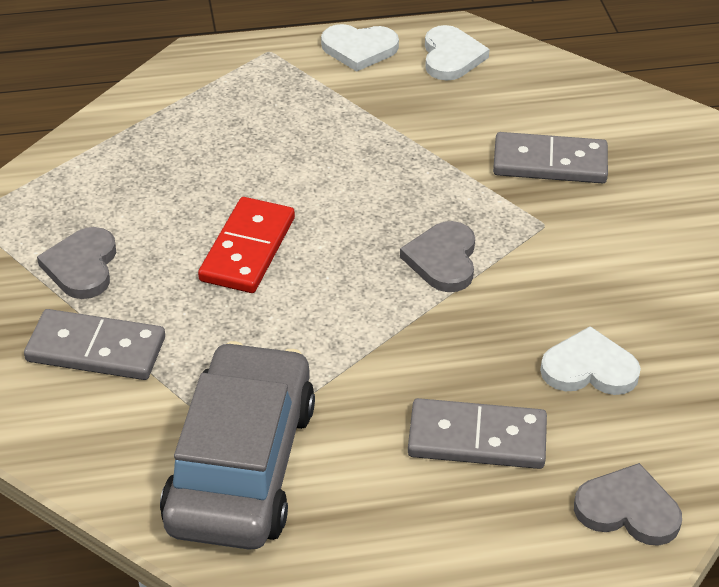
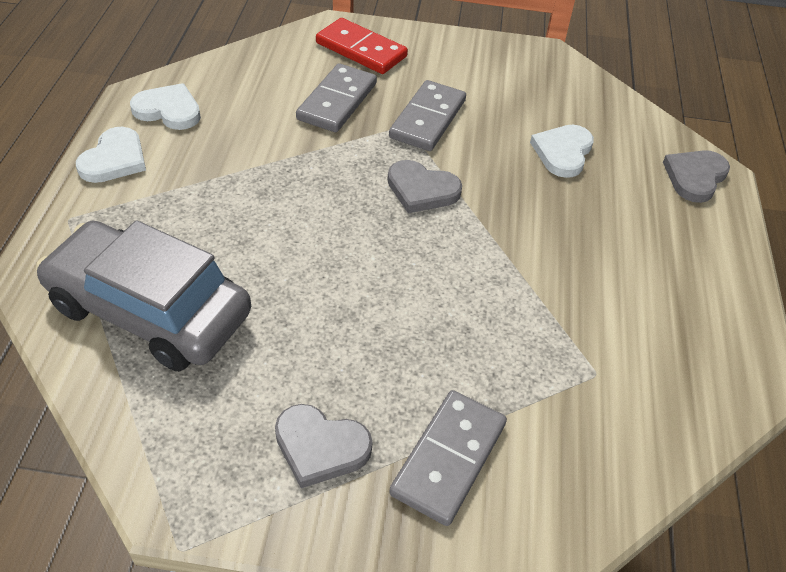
camera: 75 degrees left, 5 degrees up
(241, 465) = (622, 378): grey car -> grey car (149, 310)
(247, 249) = (354, 307): red domino -> red domino (361, 50)
(477, 439) = (619, 228): grey domino -> grey domino (428, 119)

